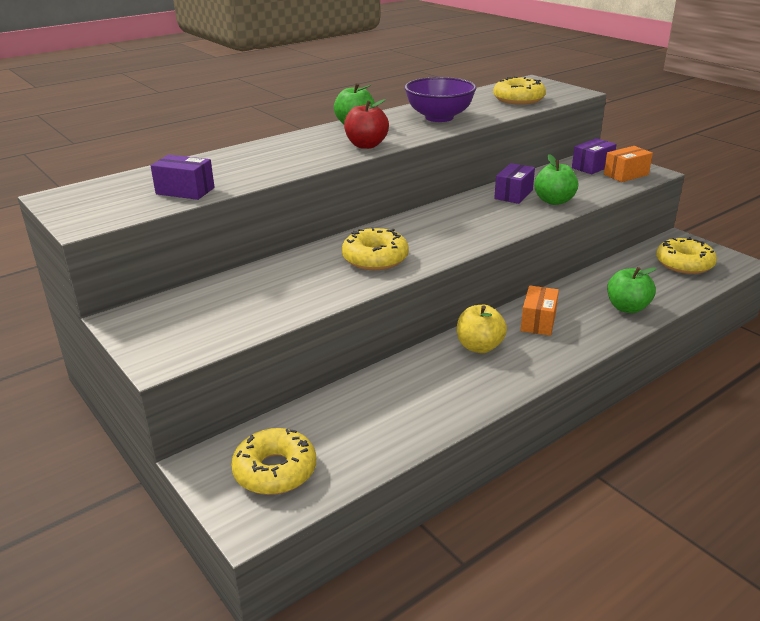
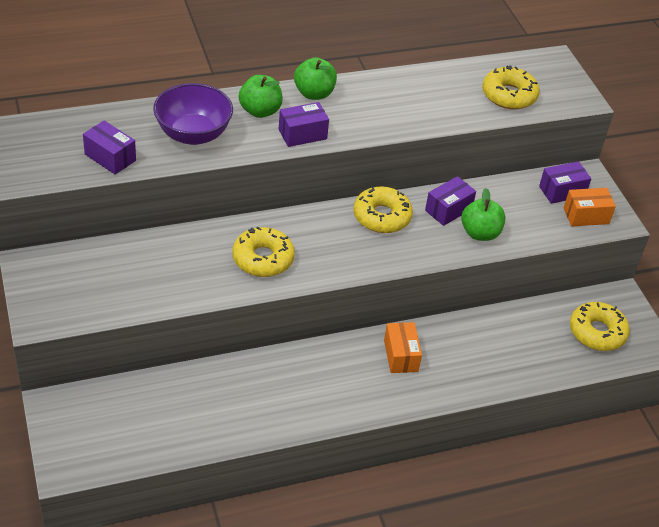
camera: 15 degrees right, 15 degrees up
(275, 470) = (102, 431): yellow donut -> yellow donut (382, 216)
(366, 145) = (302, 134): red apple -> purple box
(439, 117) = (403, 105): purple bowl -> purple bowl (193, 134)
(479, 347) = (329, 366): yellow apple -> none
(538, 322) = (401, 356): orange box -> orange box turned 45 degrees counterclockwise
(627, 308) = (494, 368): green apple -> green apple (260, 111)

